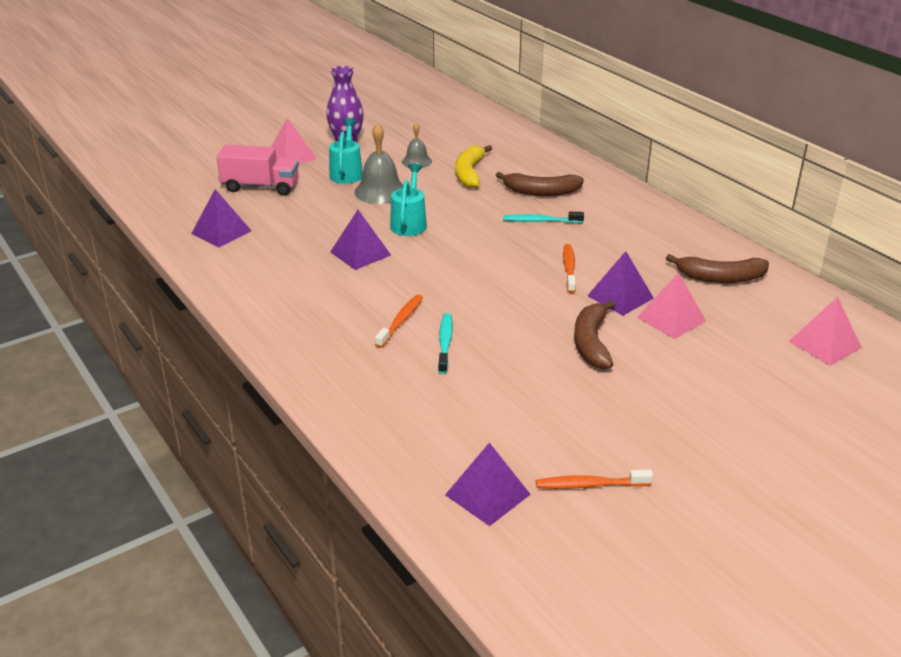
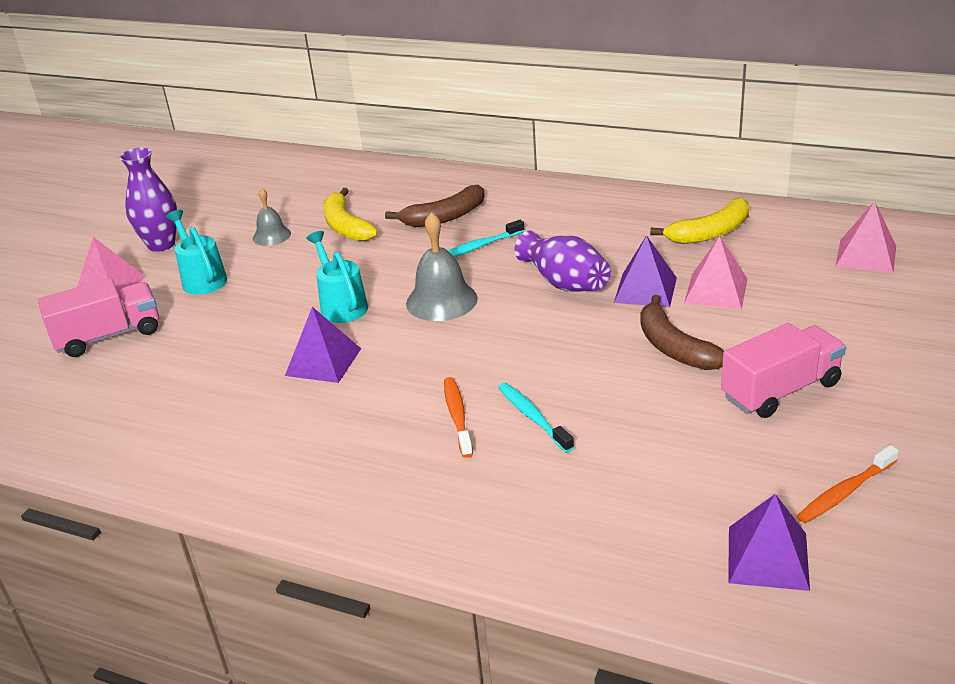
camera: 30 degrees left, 0 degrees up
(221, 232) = (116, 411): purple pyramid -> none
(380, 191) = (267, 284): grey bell -> grey bell (441, 300)
(569, 268) = (564, 283): orange toothbrush -> purple vase
(630, 403) = (780, 390): none -> pink truck
(720, 278) = (710, 233): brown banana -> yellow banana

